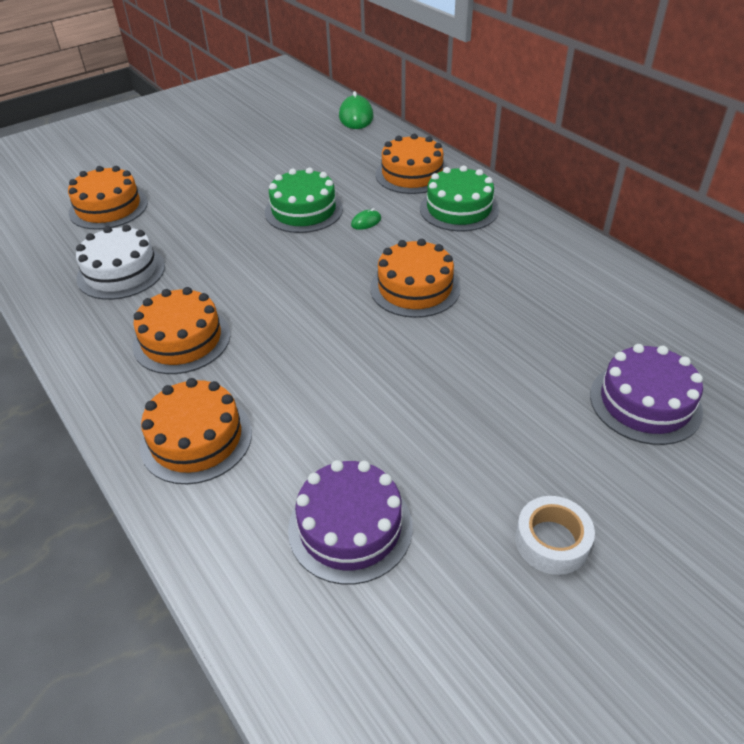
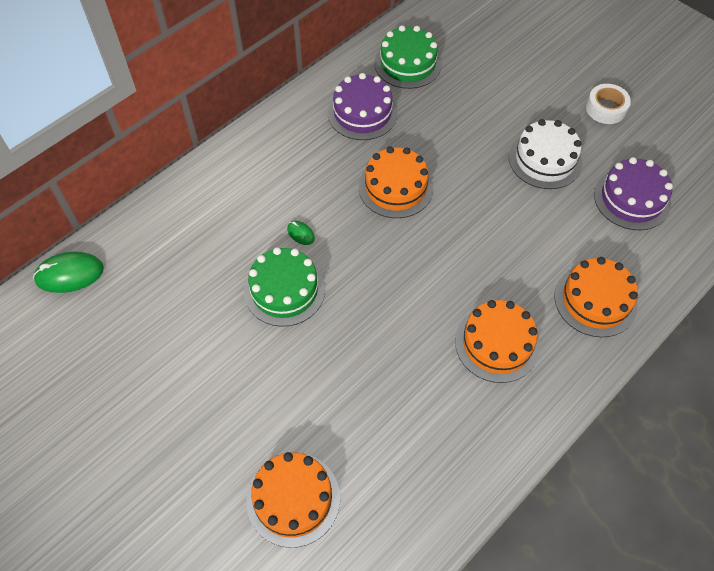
camera: 100 degrees left, 15 degrees up
(121, 272) = (413, 433): white cake -> white cake (545, 159)
(412, 174) = (209, 206): orange cake -> none
(459, 209) = (272, 165): green cake -> green cake (408, 64)
(645, 402) = (488, 63): purple cake -> purple cake (362, 113)

